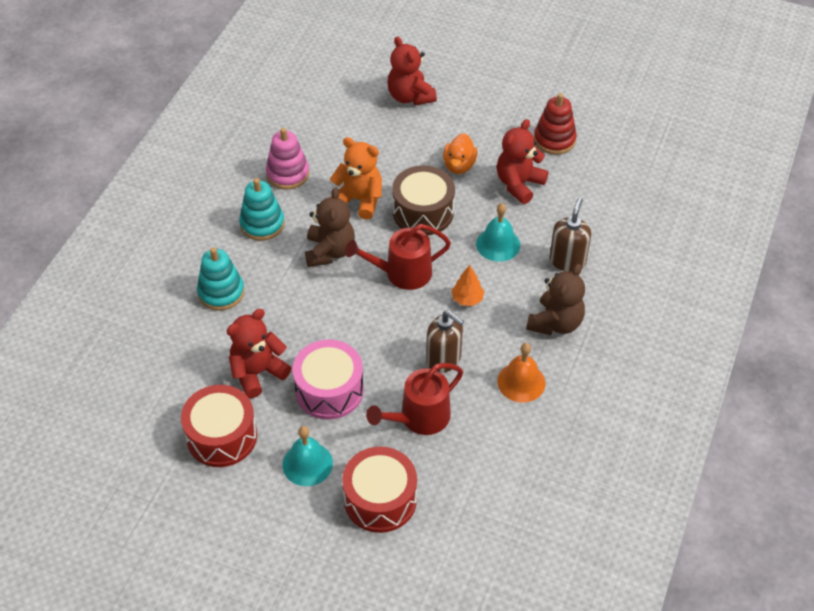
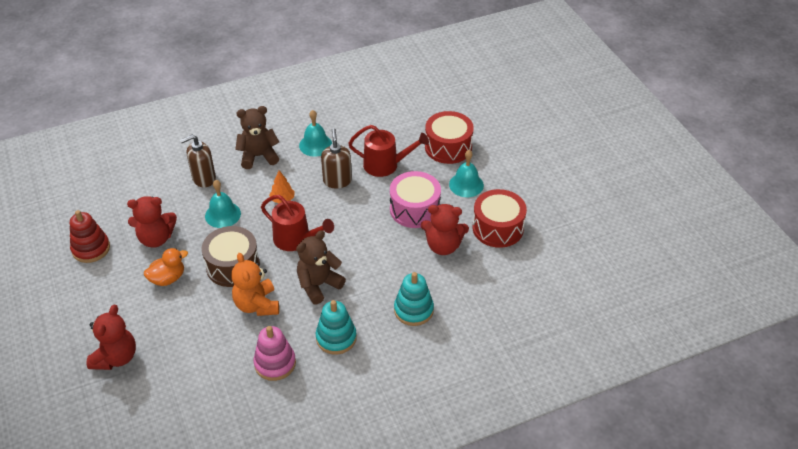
camera: 135 degrees left, 5 degrees down
(521, 382) = (315, 145): orange bell -> turquoise bell

